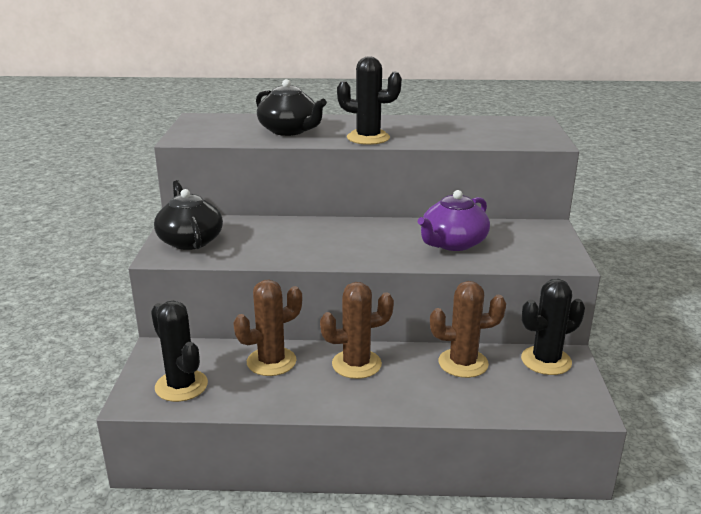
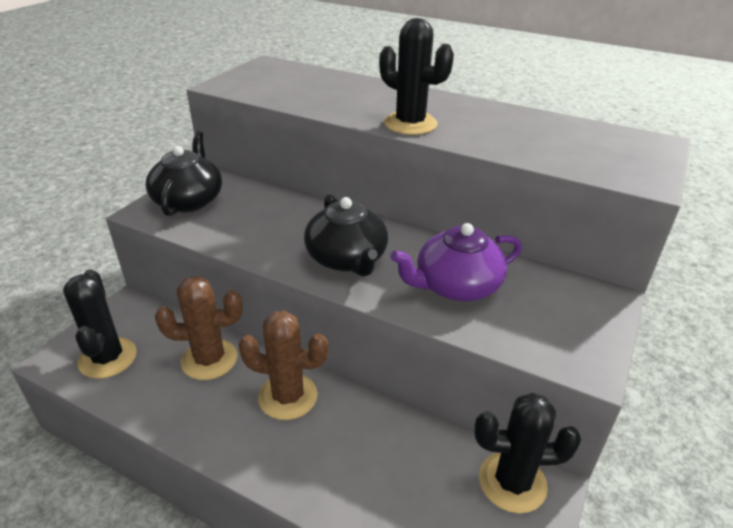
camera: 25 degrees right, 10 degrees up
(289, 130) = (336, 96): black teapot -> black teapot (347, 259)
(463, 363) = (405, 443): brown cactus -> none

